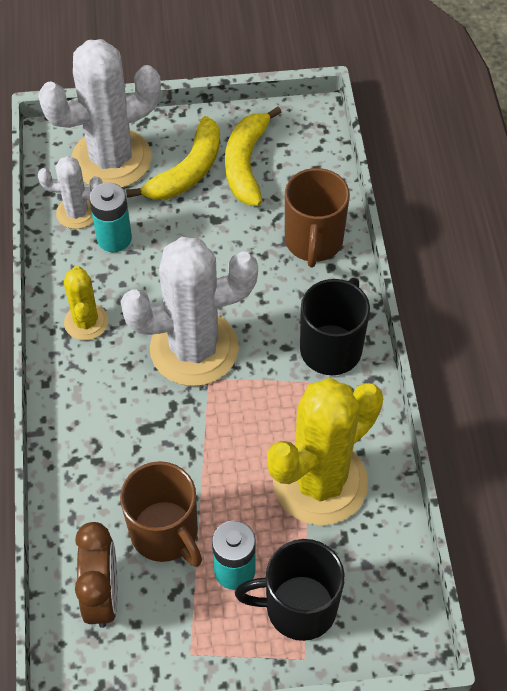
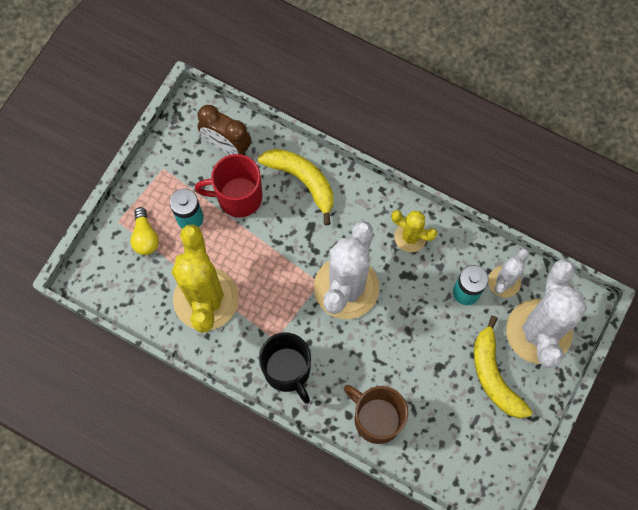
camera: 125 degrees right, 15 degrees up
(165, 533) = (238, 197): brown mug -> red mug
(246, 164) = (474, 420): yellow banana -> yellow banana (302, 181)
(298, 607) = (145, 237): black mug -> yellow light bulb

